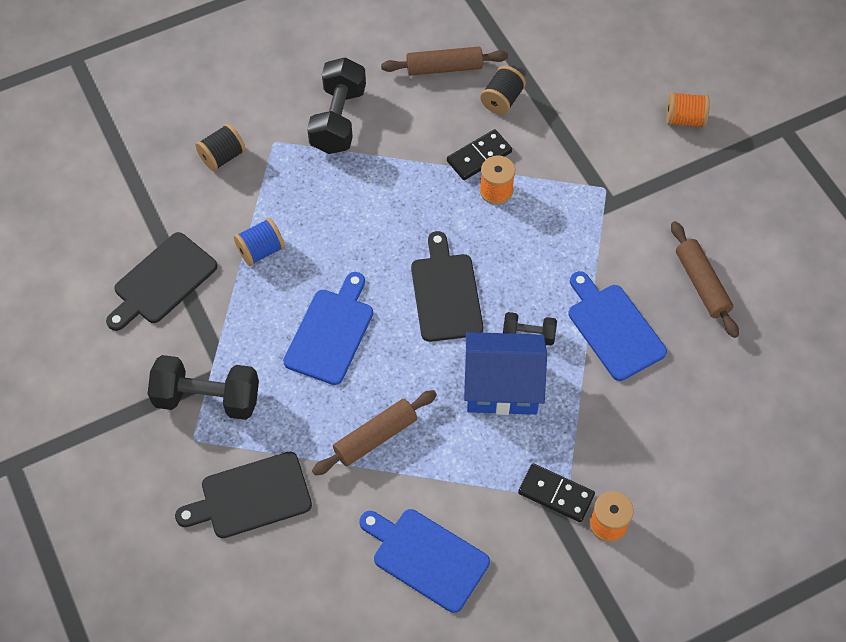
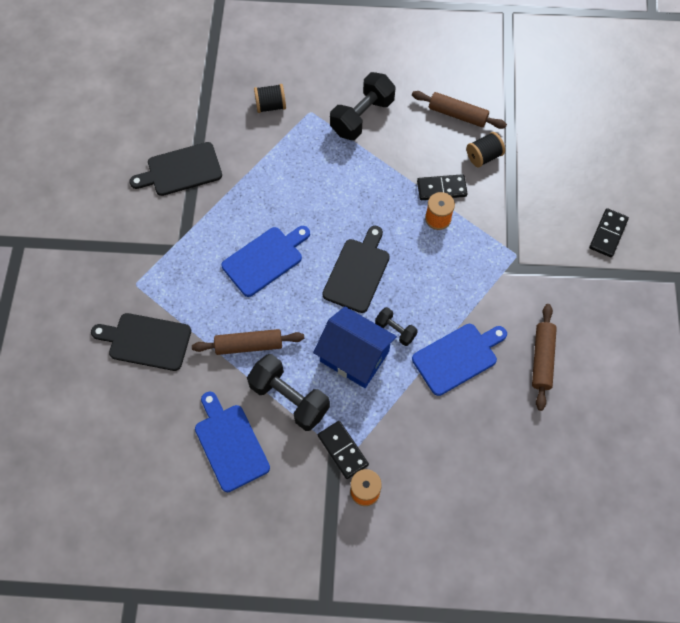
camera: 30 degrees right, 5 degrees up
(207, 398) = (160, 262): black dumbbell -> black dumbbell (289, 398)
(261, 250) = (255, 181): blue spool -> none
(613, 328) = (457, 357): blue cutting board -> blue cutting board turned 60 degrees clockwise
(684, 119) = (608, 234): orange spool -> black domino

